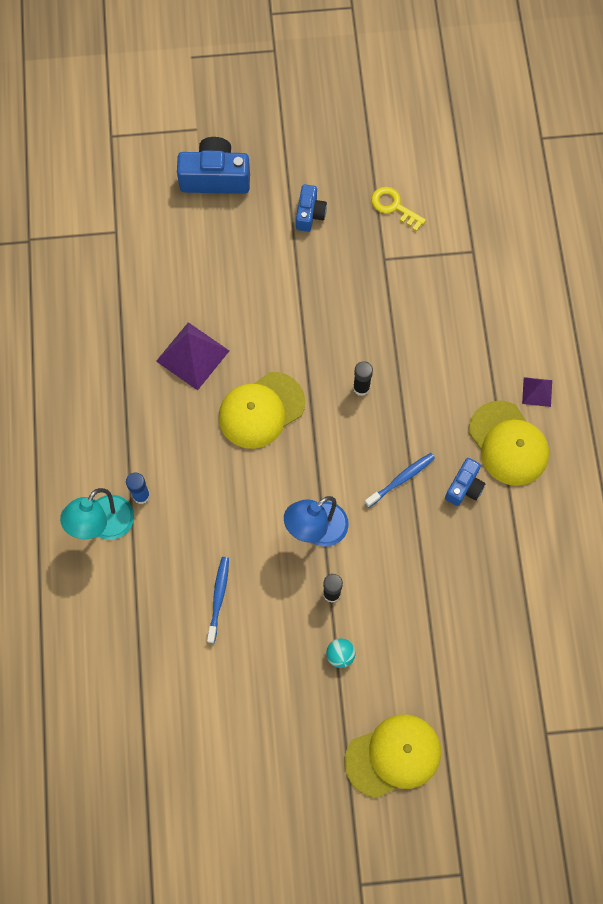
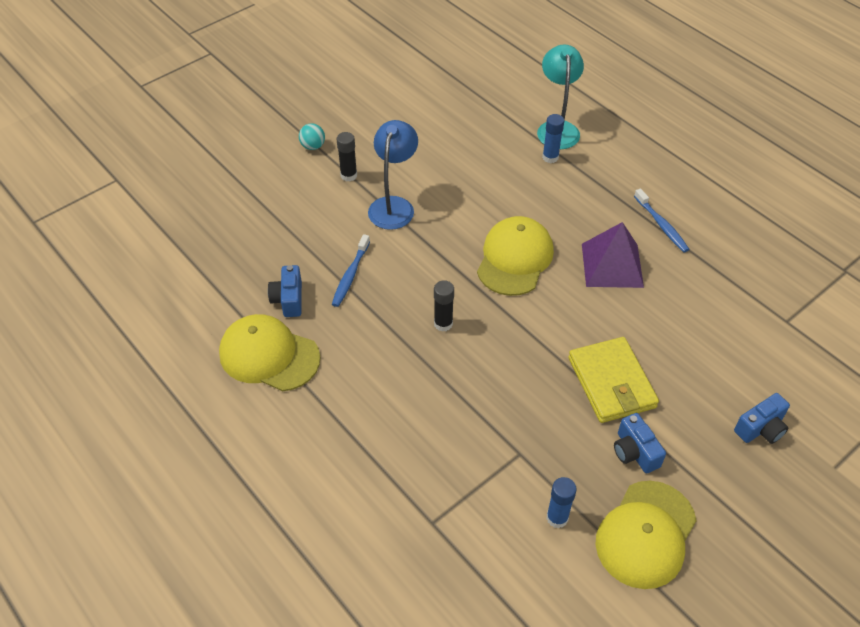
camera: 145 degrees right, 20 degrees down
(215, 177) = (760, 428): blue camera -> blue camera, size x0.58
(218, 597) = (433, 132): blue toothbrush -> blue toothbrush (661, 225)
(281, 267) = (611, 382): none -> yellow wallet
(393, 756) = (231, 116): yellow cap -> yellow cap (645, 534)
(394, 207) = (557, 518): yellow key -> blue glue stick
(537, 392) = (267, 417): purple pyramid -> none

